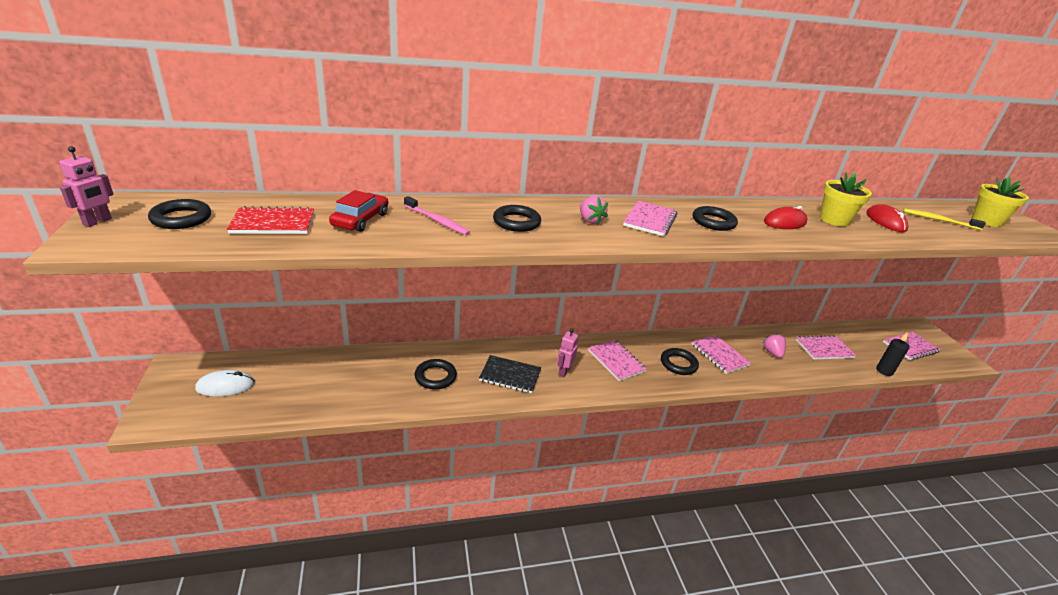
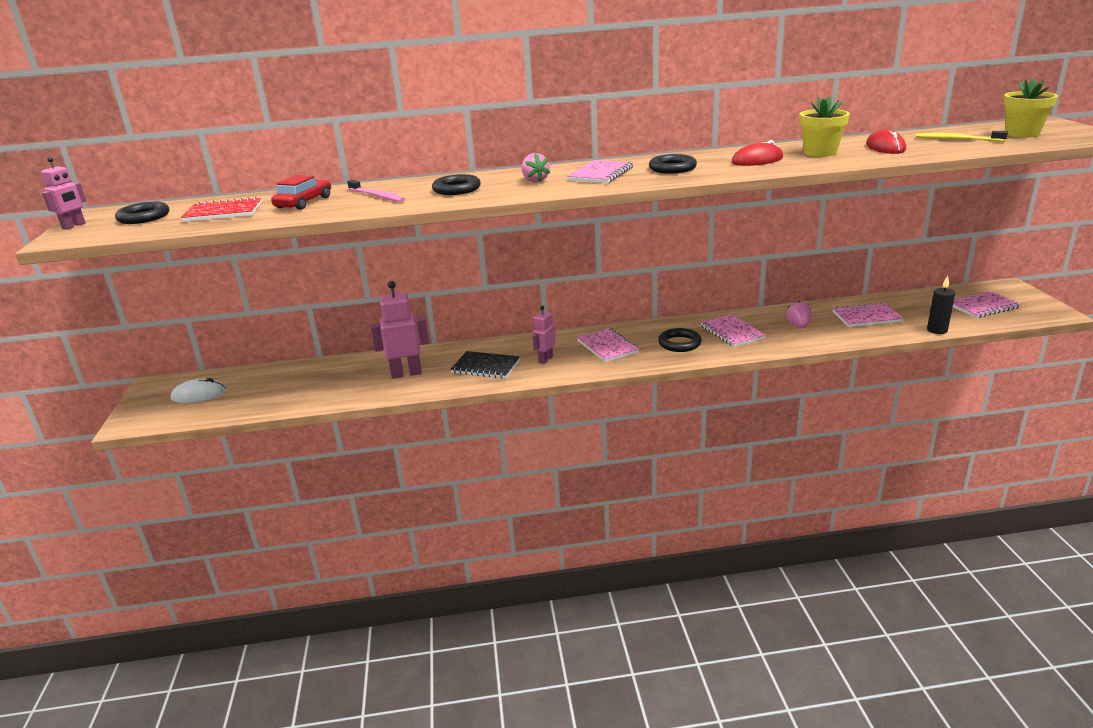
camera: 10 degrees right, 5 degrees down
(435, 377) = (406, 373): black ring -> pink robot

